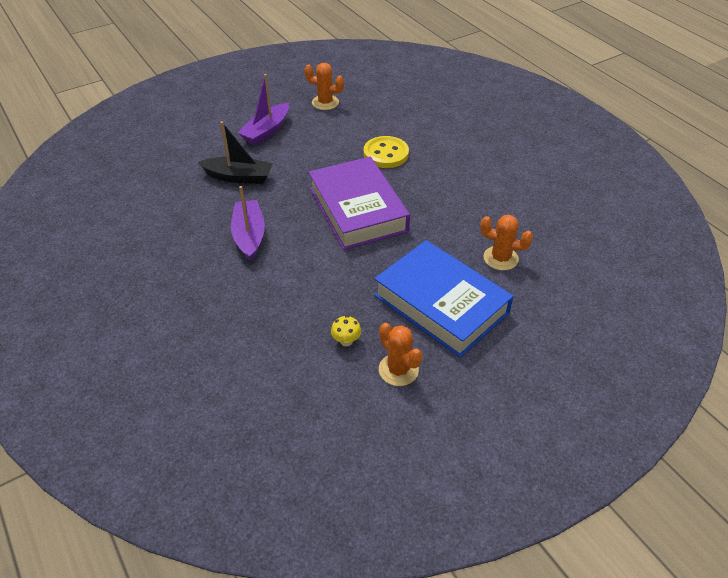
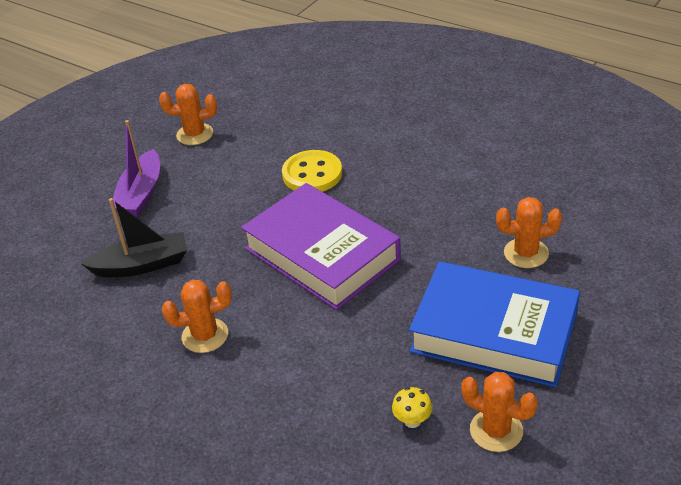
camera: 20 degrees left, 5 degrees down
(249, 236) = (205, 335): purple boat -> orange cactus

